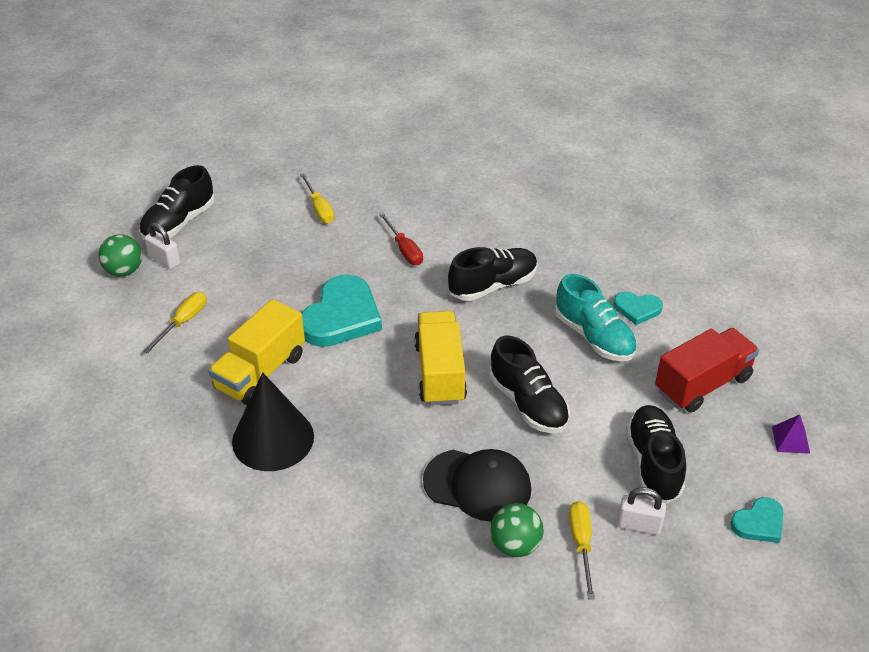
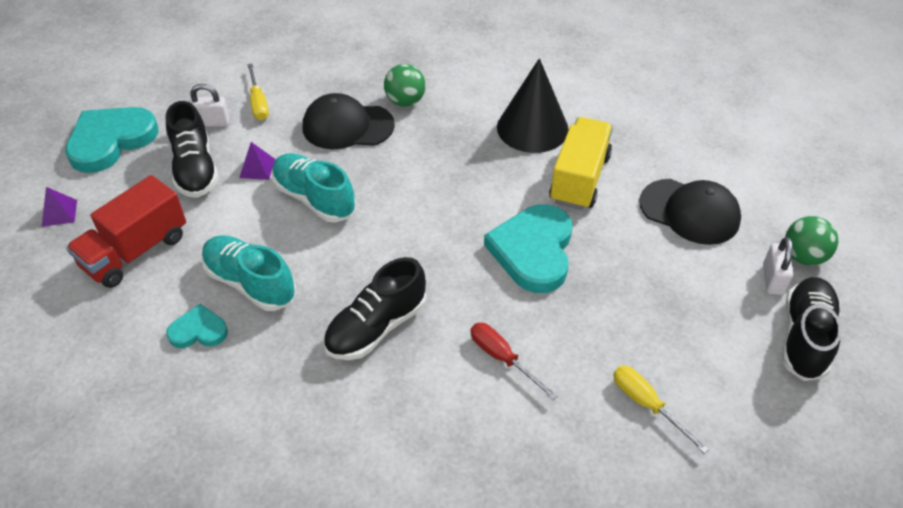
camera: 165 degrees right, 5 degrees up
(164, 260) = (772, 279): white padlock -> white padlock turned 75 degrees clockwise
(183, 322) = (690, 212): yellow screwdriver -> black cap
(440, 373) = (407, 211): yellow truck -> none
(515, 545) = (310, 94): green ball -> green ball (405, 101)
(528, 403) = (314, 198): black shoe -> turquoise shoe
(585, 451) = (257, 168): none -> purple pyramid
(759, 523) = (111, 141): turquoise heart -> turquoise heart, size x1.93

